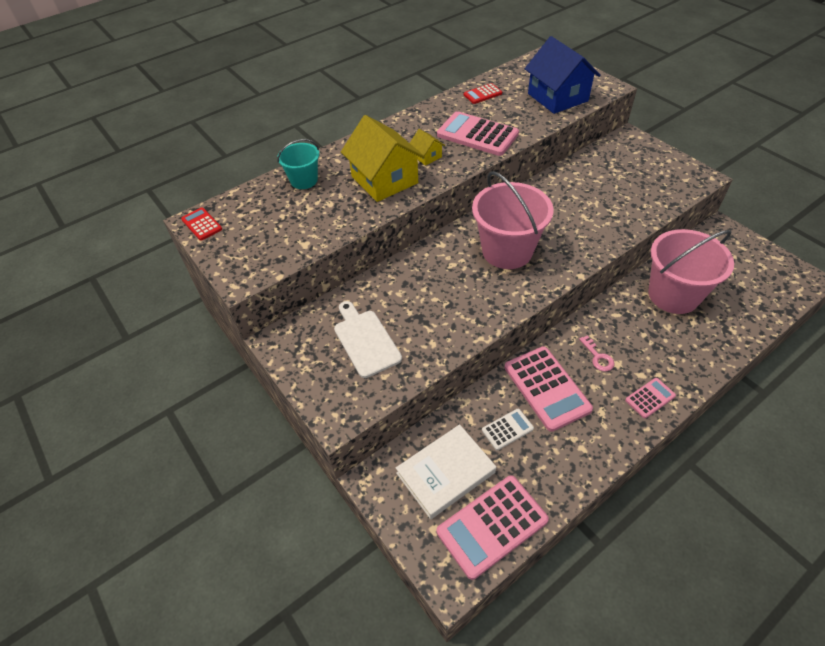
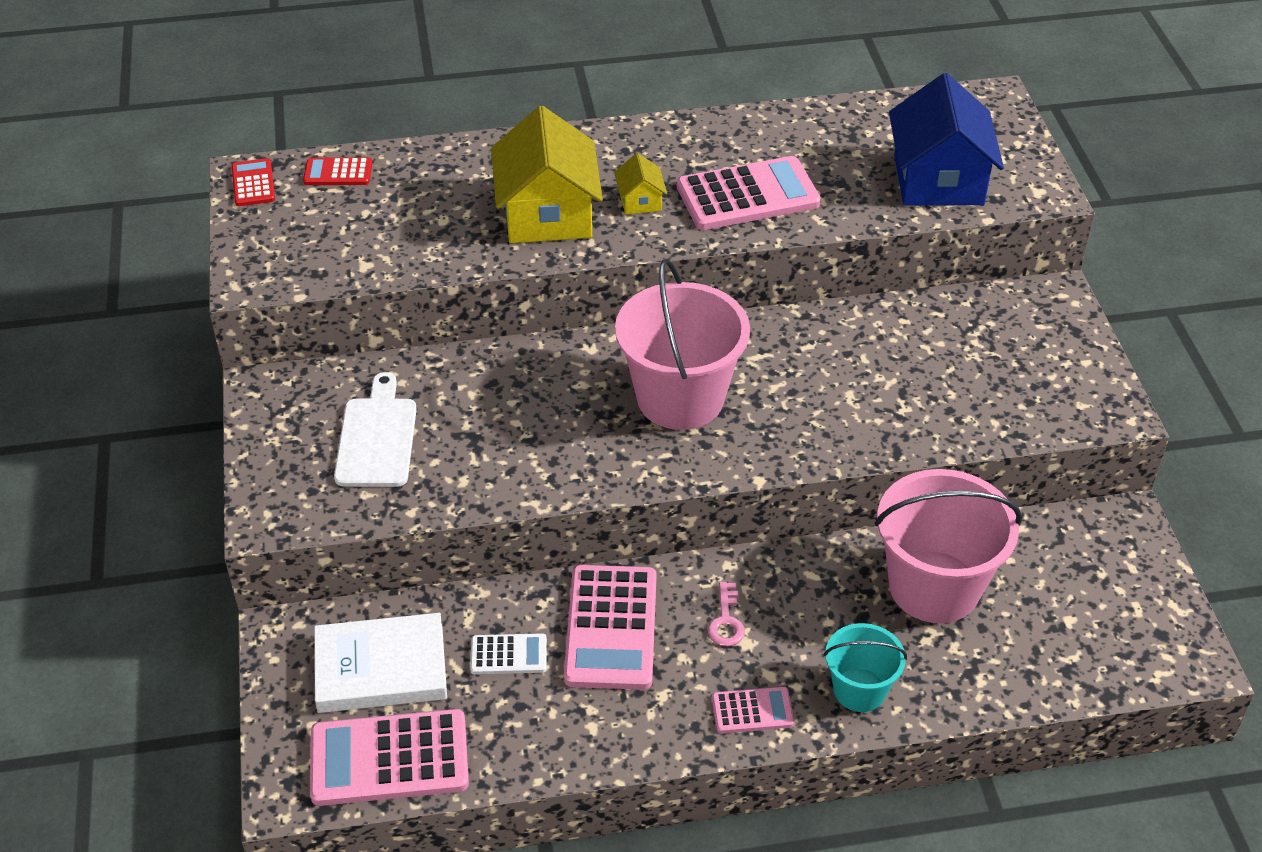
camera: 25 degrees right, 5 degrees down
(304, 180) = (434, 171): turquoise bucket -> turquoise bucket (859, 690)
(477, 135) = (748, 195): pink calculator -> pink calculator turned 105 degrees clockwise
(482, 94) = (819, 129): red calculator -> red calculator (338, 173)

